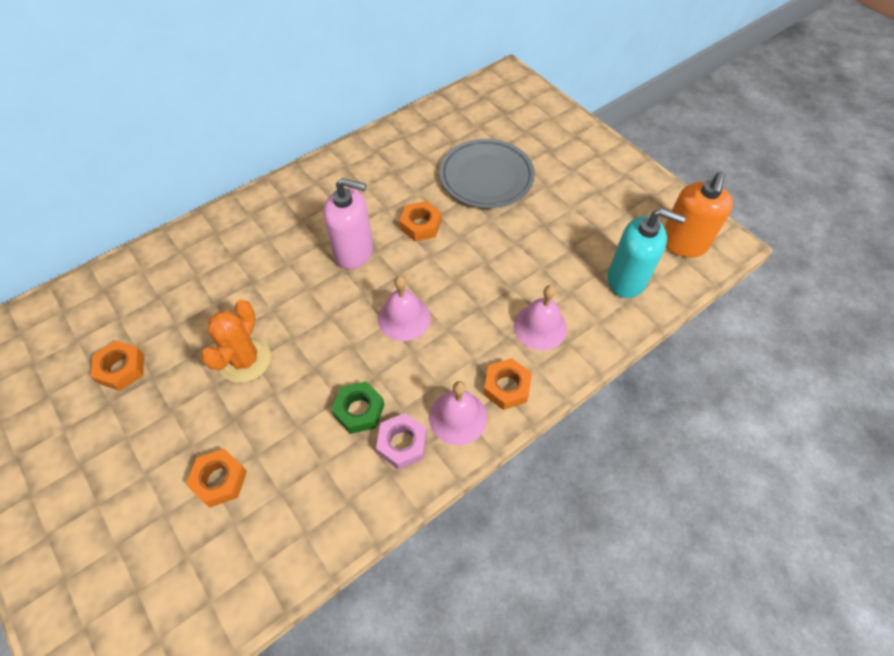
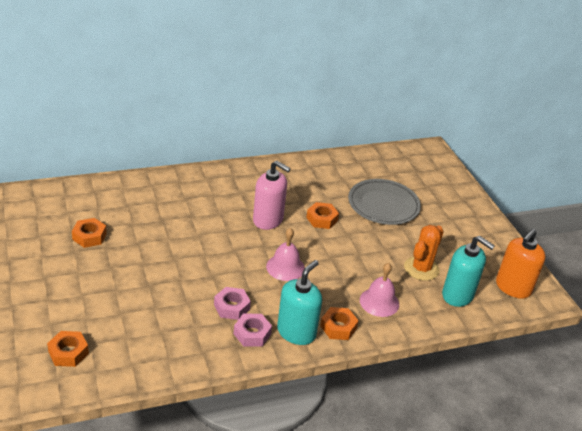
camera: 15 degrees right, 20 degrees down
(220, 480) = (126, 313): orange nut -> orange nut (68, 352)
(245, 360) = (169, 256): orange cactus -> orange cactus (421, 268)
(359, 410) = (232, 307): green nut -> pink nut
(458, 417) = (296, 332): pink bell -> turquoise soap dispenser

